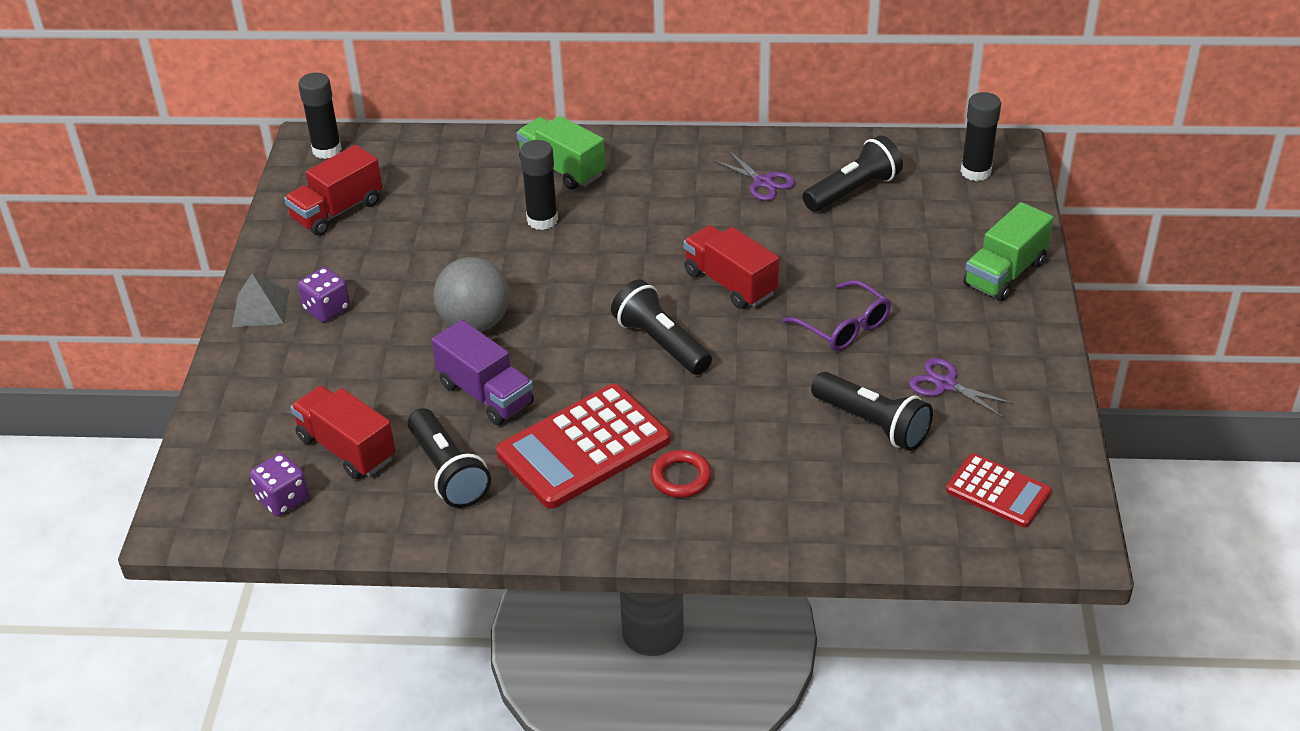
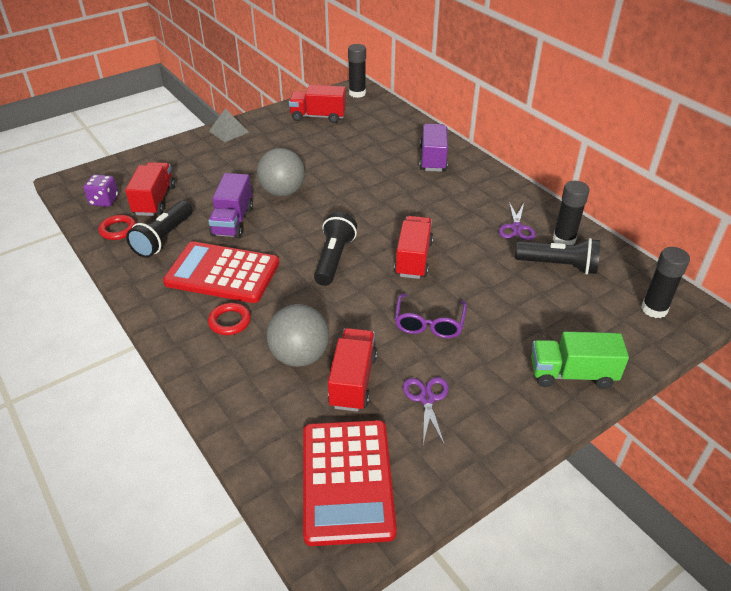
camera: 50 degrees right, 0 degrees up
(327, 309) = (247, 147): purple dice -> none
(375, 509) = (118, 230): none -> red ring
(542, 220) = (385, 172): black glue stick -> black glue stick (564, 240)
(562, 169) = (433, 159): green truck -> purple truck
(796, 446) = (300, 356): none -> grey ball
(872, 424) = (353, 381): black flashlight -> red truck
(998, 491) = (347, 481): red calculator -> red calculator, size x1.73

